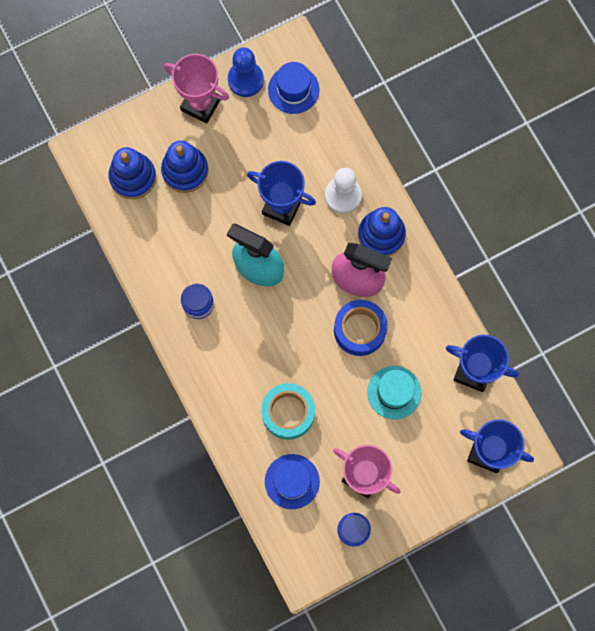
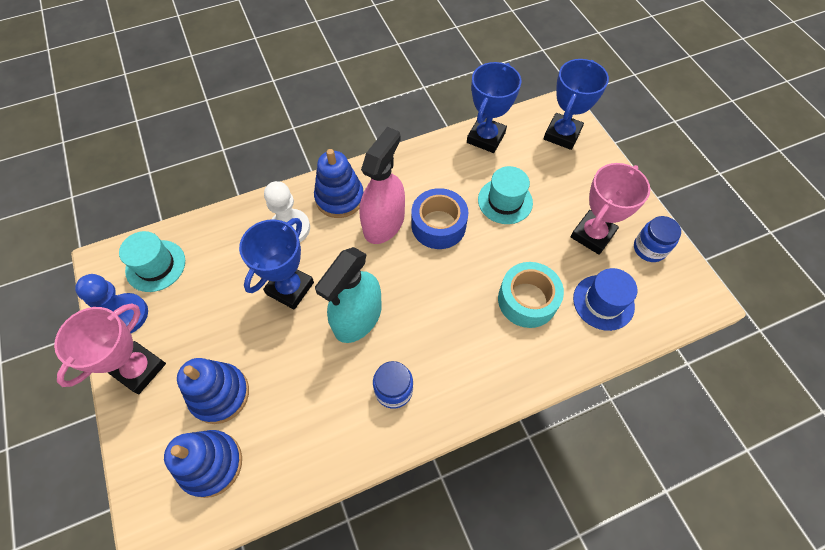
camera: 85 degrees left, 15 degrees down
(293, 89) = (155, 265): blue hat -> turquoise hat

